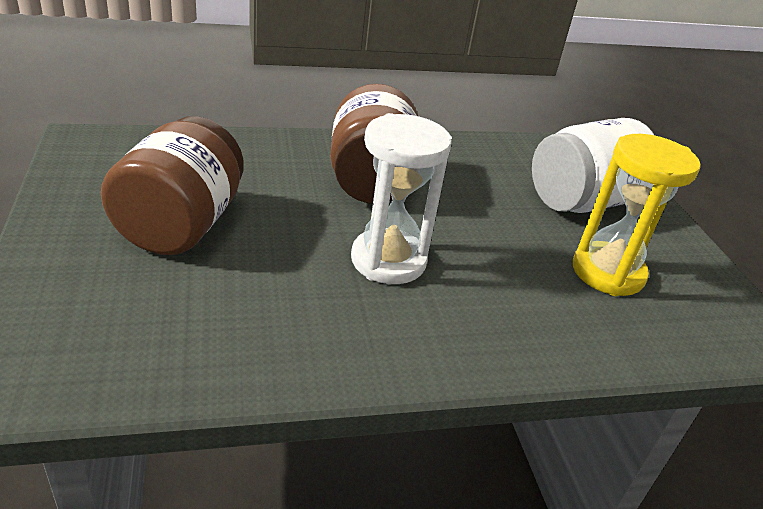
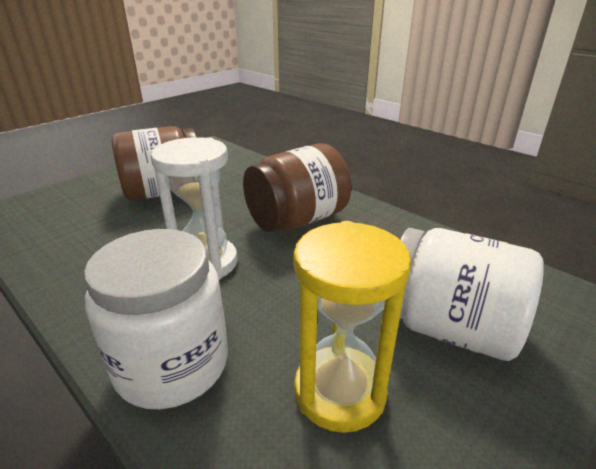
camera: 60 degrees right, 5 degrees down
(523, 334) = (172, 364): none -> white jar

